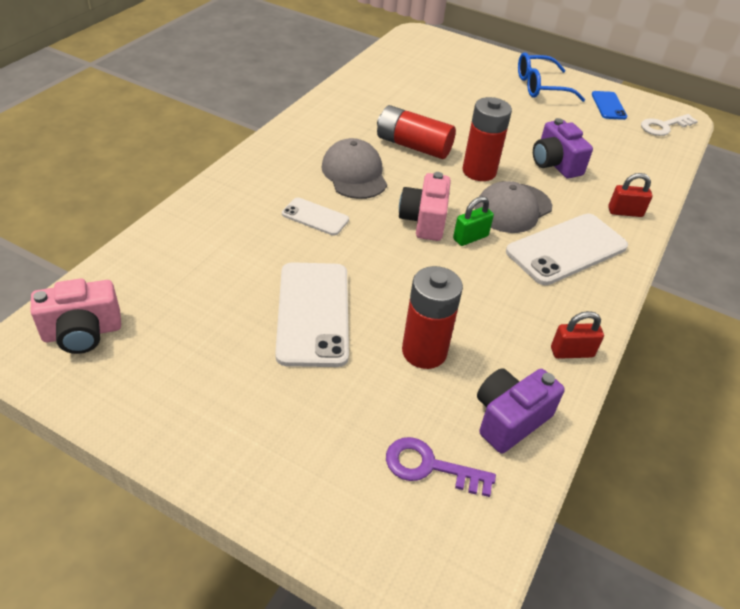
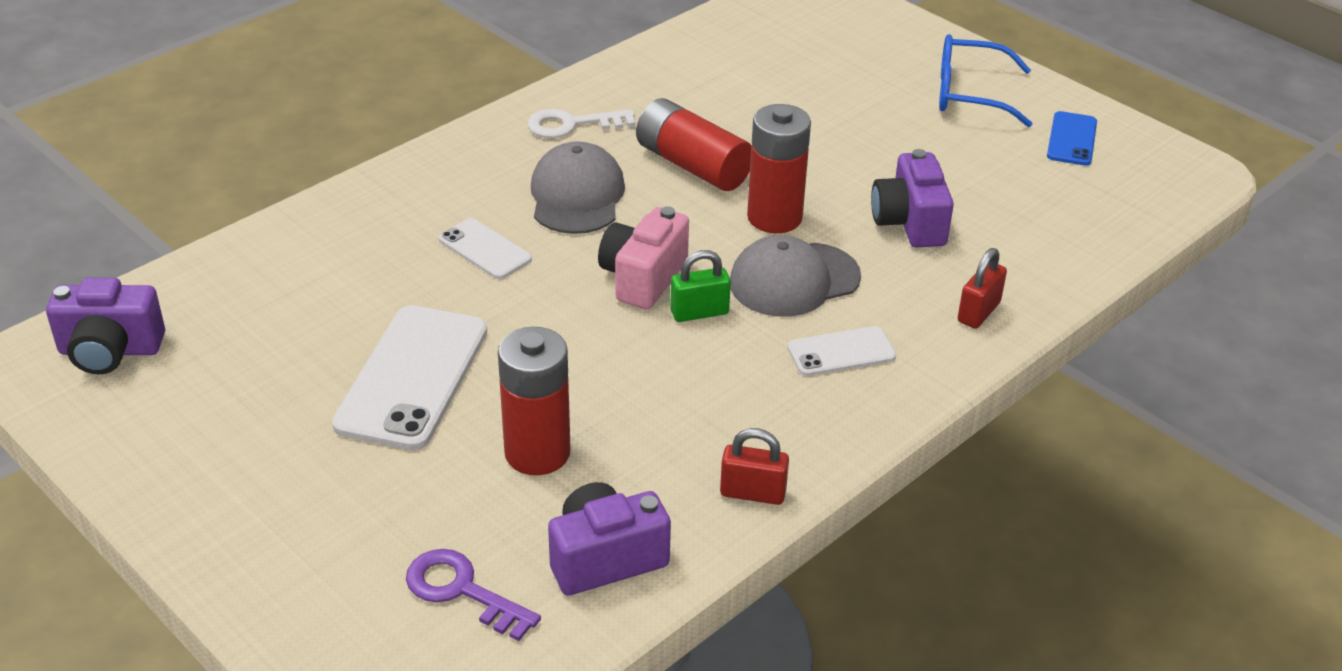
camera: 20 degrees right, 5 degrees down
(82, 333) = (110, 351): pink camera -> purple camera
(566, 249) = (841, 352): white phone -> white phone, size x0.54
(625, 212) = (978, 312): red padlock -> red padlock turned 75 degrees counterclockwise
(664, 126) = (1150, 185): white key -> white key (572, 124)

